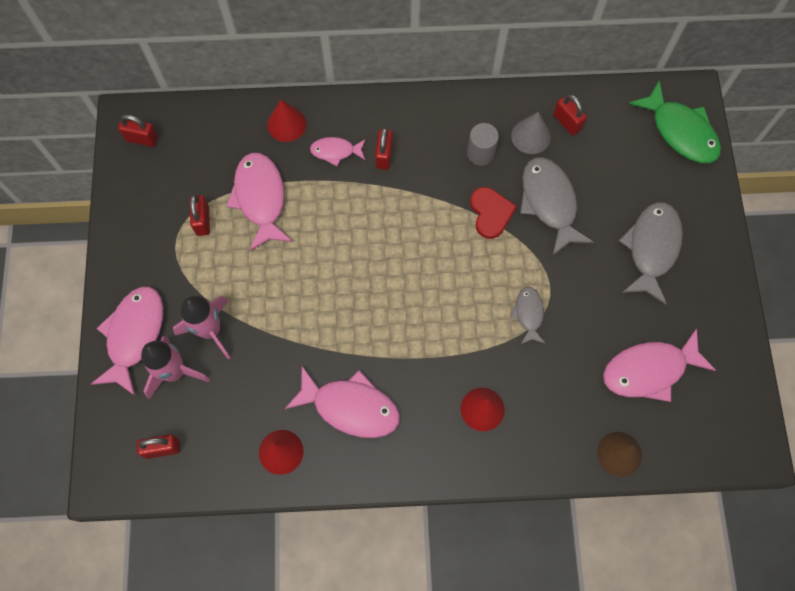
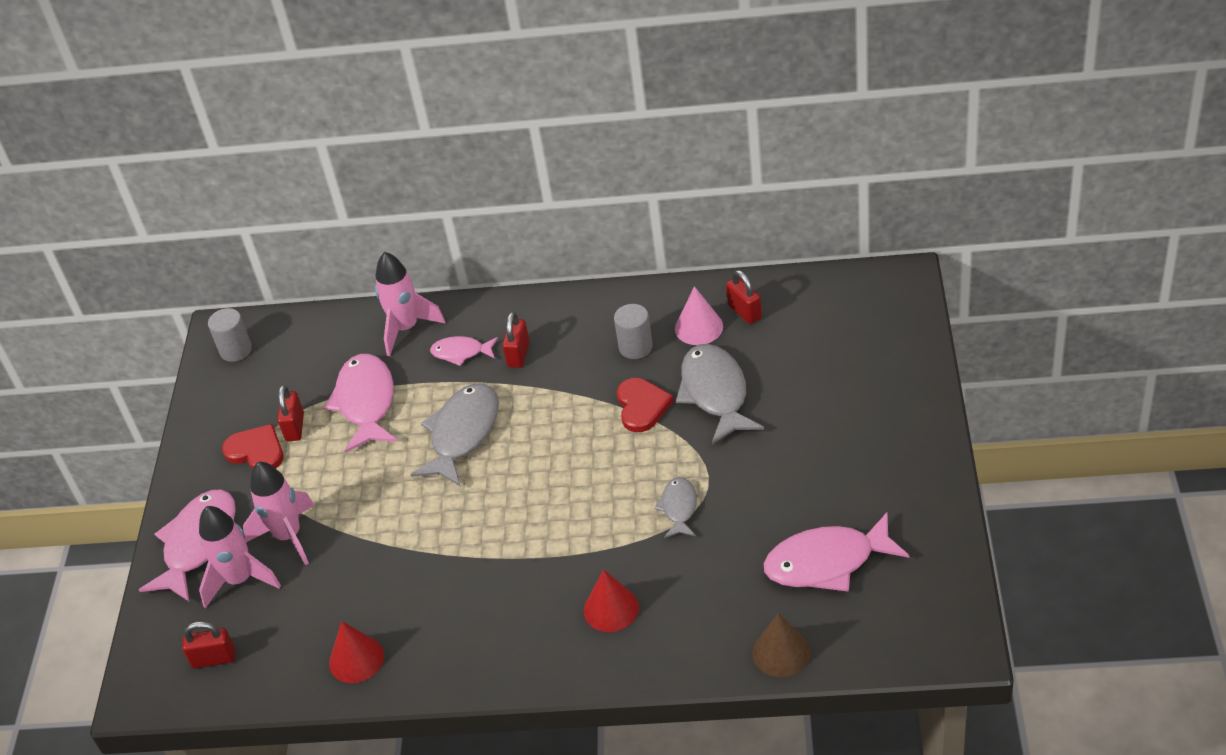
camera: 10 degrees right, 25 degrees down
(142, 139) = (236, 350): red padlock -> grey cylinder
(172, 244) = (256, 451): none -> red heart
(286, 124) = (406, 328): red cone -> pink rocket
(350, 407) = (447, 610): pink fish -> none
(530, 136) = (699, 327): grey cone -> pink cone
(651, 248) = (840, 435): grey fish -> grey fish (462, 434)
(680, 131) = (885, 314): green fish -> none

